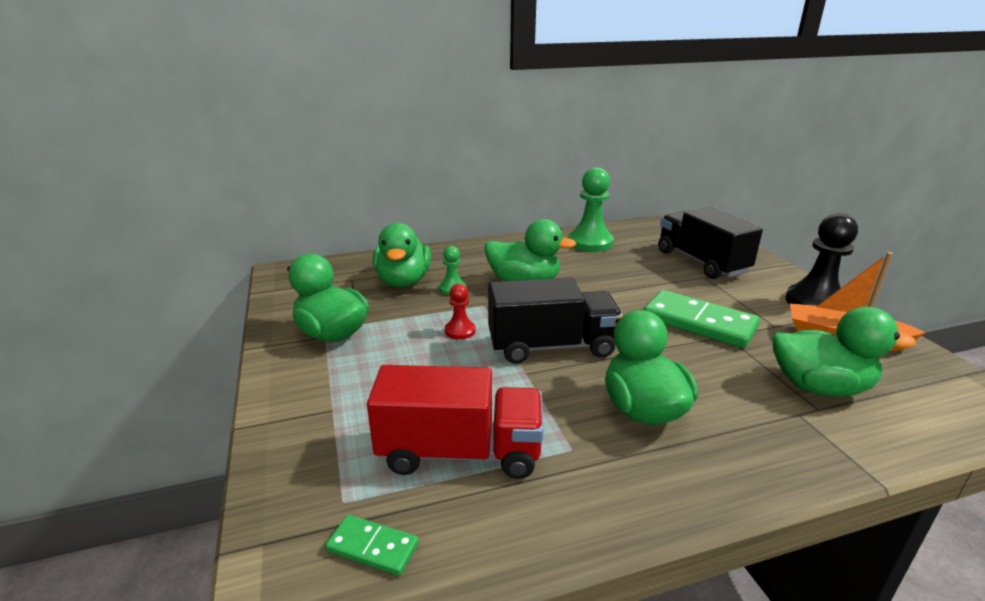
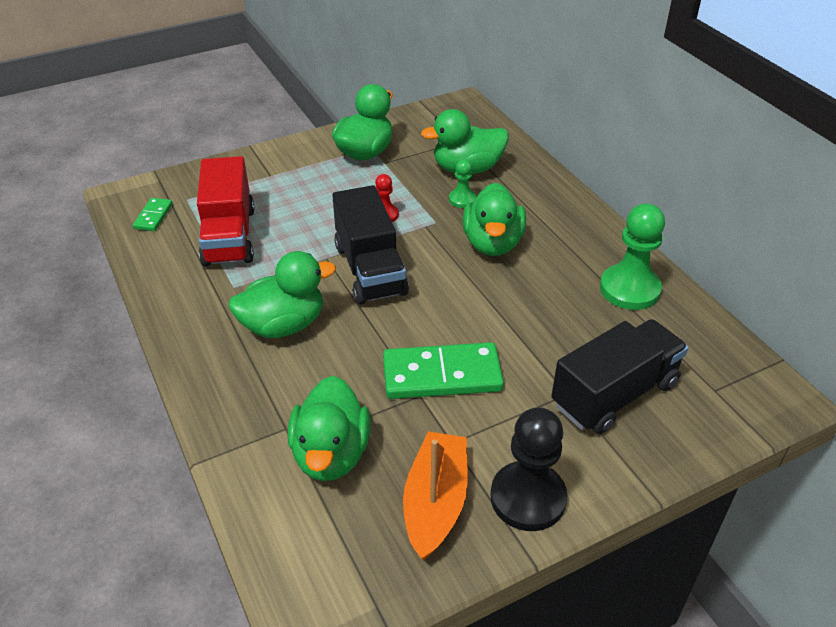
camera: 80 degrees right, 15 degrees up
(699, 322) = (442, 375): green domino -> green domino turned 60 degrees clockwise

